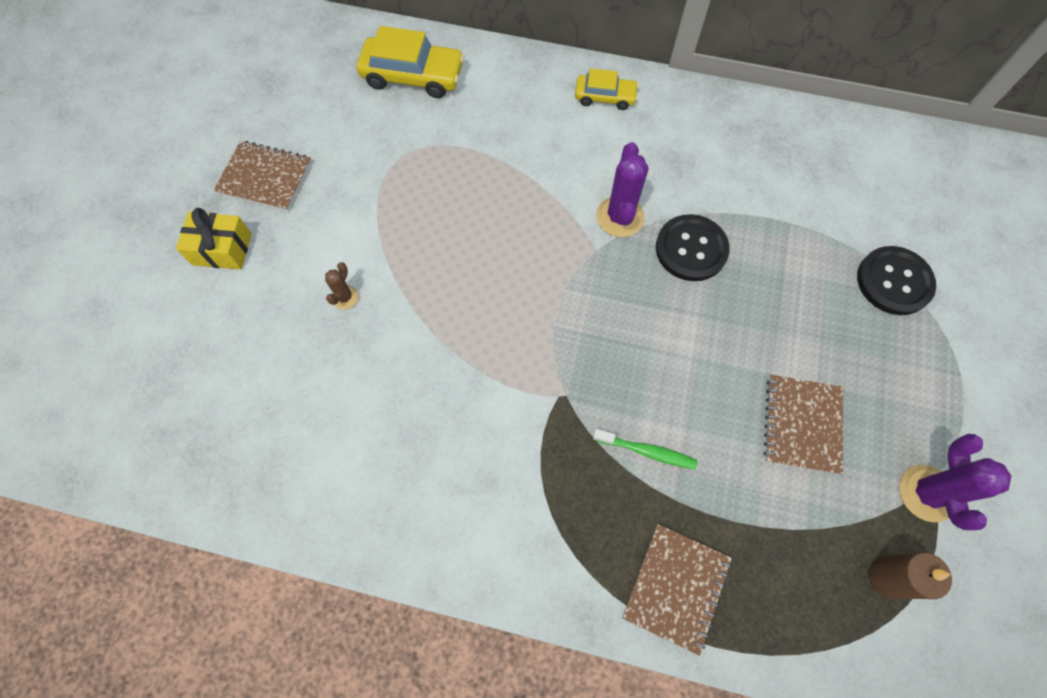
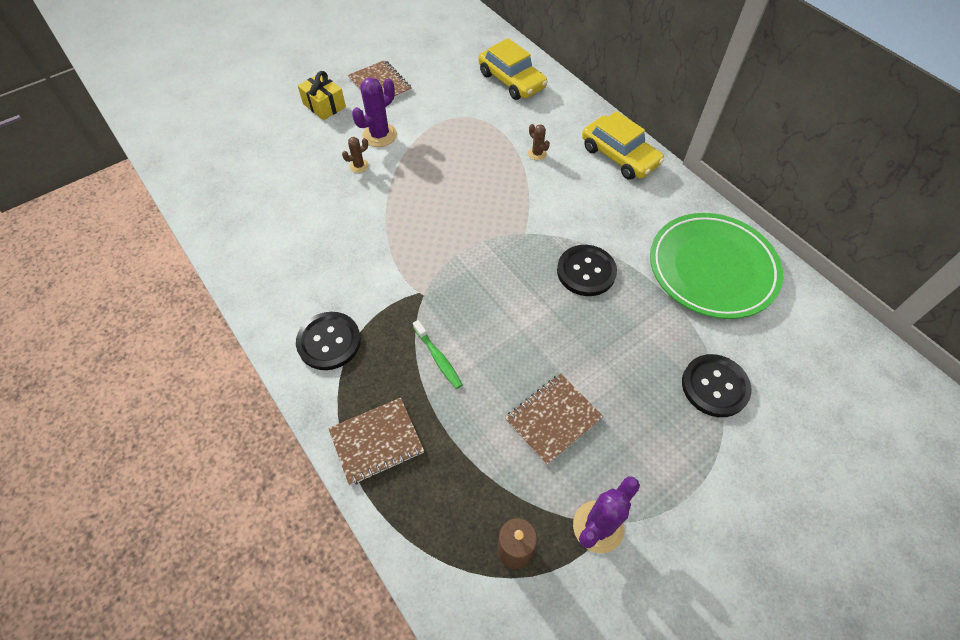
camera: 40 degrees right, 10 degrees down
(523, 149) = (537, 153): none -> brown cactus
(523, 526) = (329, 342): none -> black button
(605, 97) = (619, 156): yellow car -> yellow car, size x1.68
(620, 217) = (558, 225): purple cactus -> purple cactus (379, 135)
(791, 164) = (712, 268): none -> green plate

